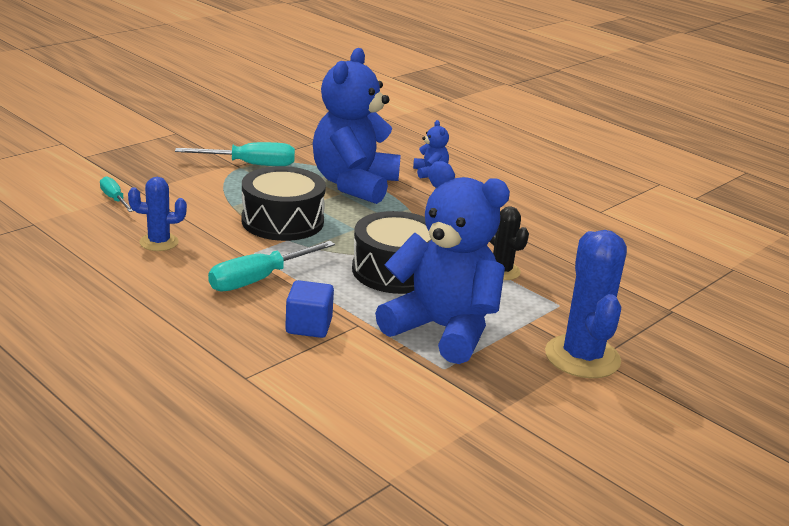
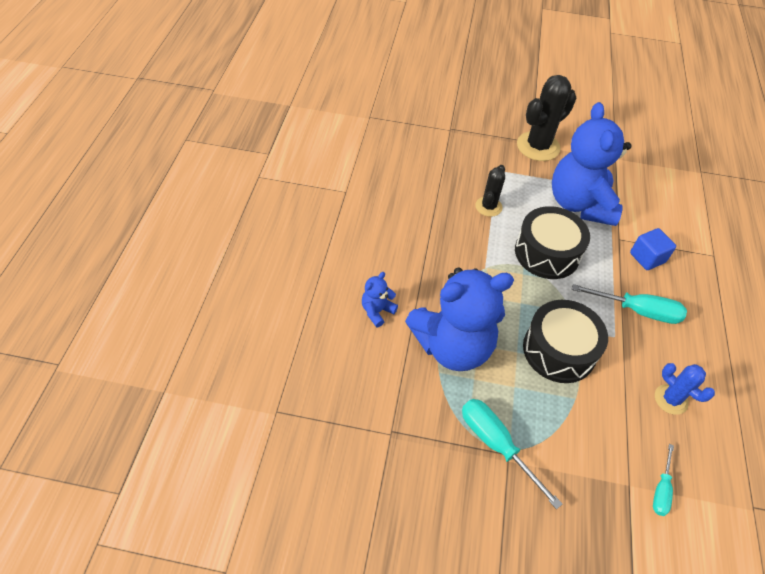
camera: 125 degrees left, 25 degrees up
(582, 357) = (538, 146): blue cactus -> black cactus

